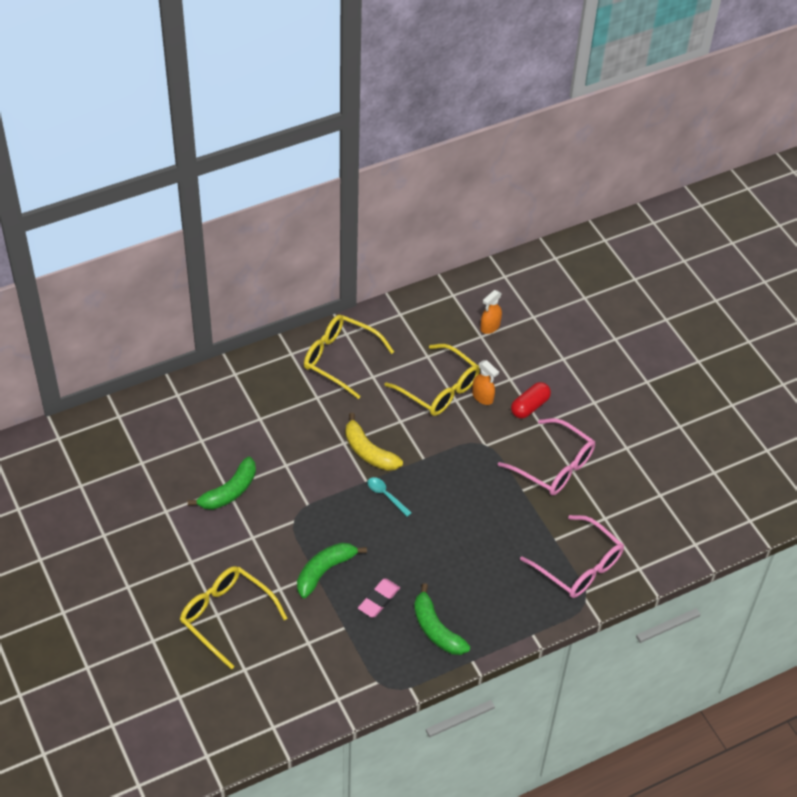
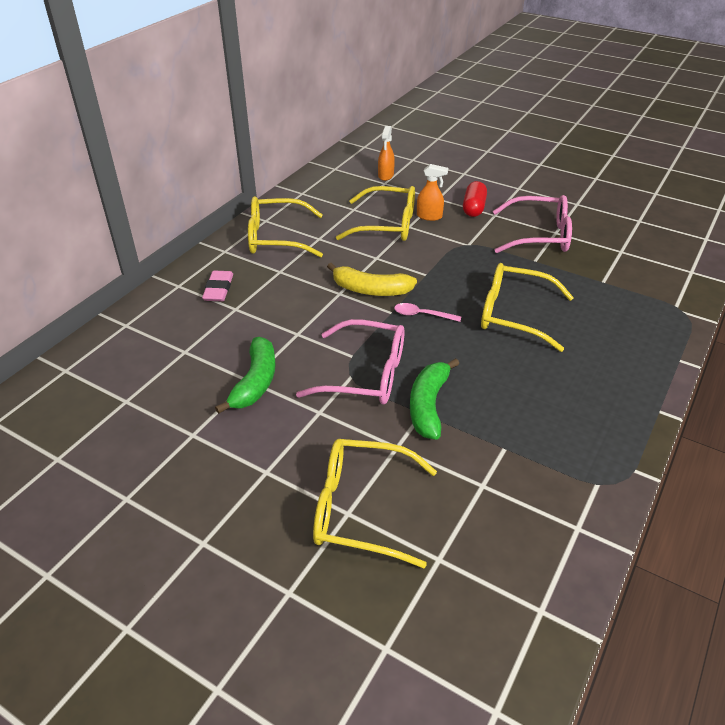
camera: 30 degrees left, 10 degrees down
(379, 600) = (510, 403): pink eraser -> pink eraser (218, 289)
(386, 495) = (422, 315): turquoise spoon -> pink spoon
(436, 629) = (594, 401): green banana -> none
(454, 532) = (515, 315): none -> yellow glasses
(578, 565) = (645, 291): pink glasses -> pink glasses (364, 374)

